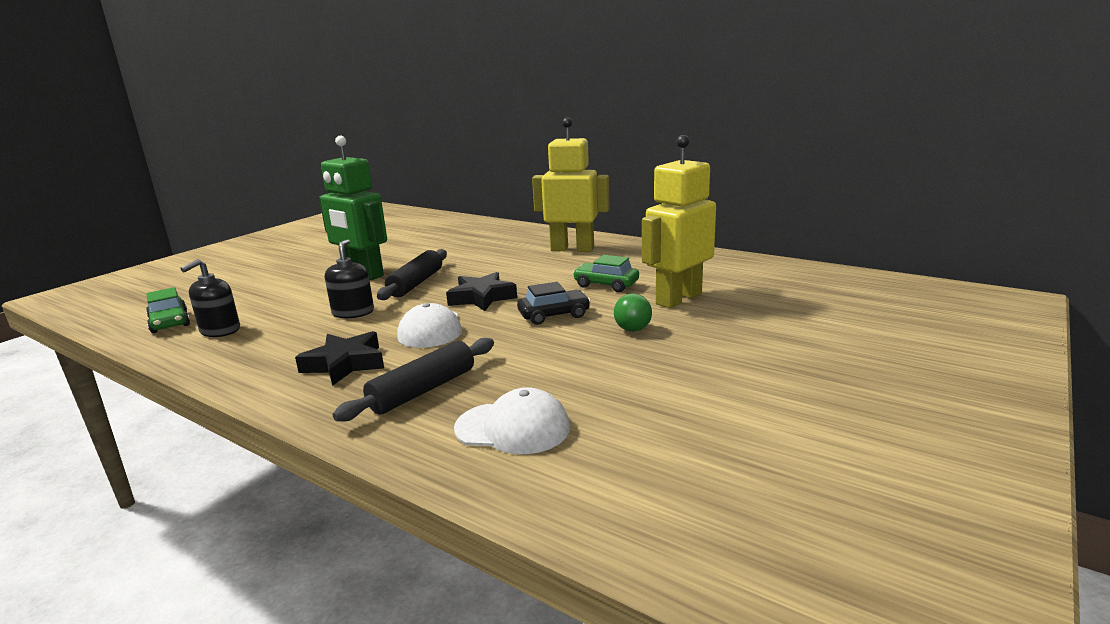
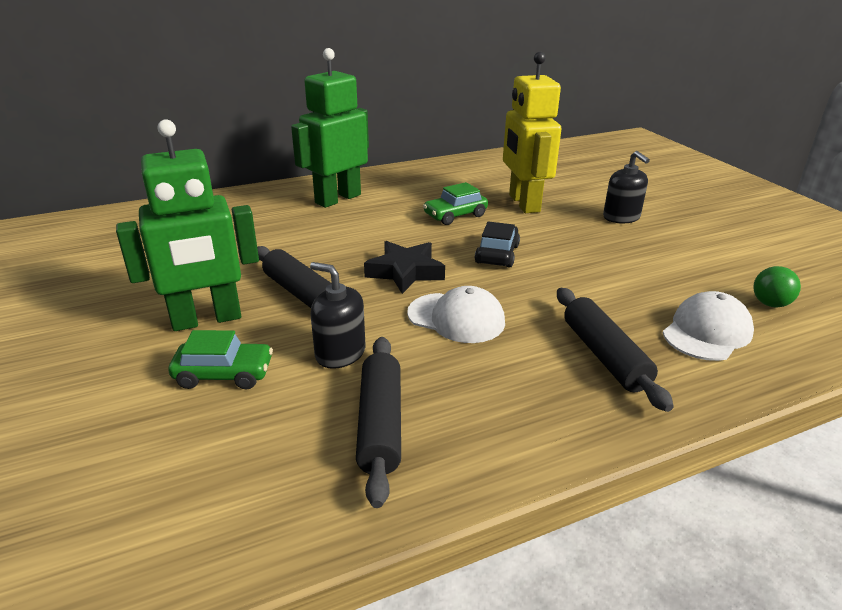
camera: 60 degrees left, 10 degrees up
(170, 322) = (130, 535): green car -> green car (224, 374)
(220, 330) = (254, 477): black soap dispenser -> black soap dispenser (621, 217)
(282, 344) = (380, 424): none -> black rolling pin
(345, 364) = (496, 388): black star -> none
(572, 249) = (337, 199): yellow robot -> green robot
(632, 329) = (565, 236): green ball -> green ball (770, 304)

